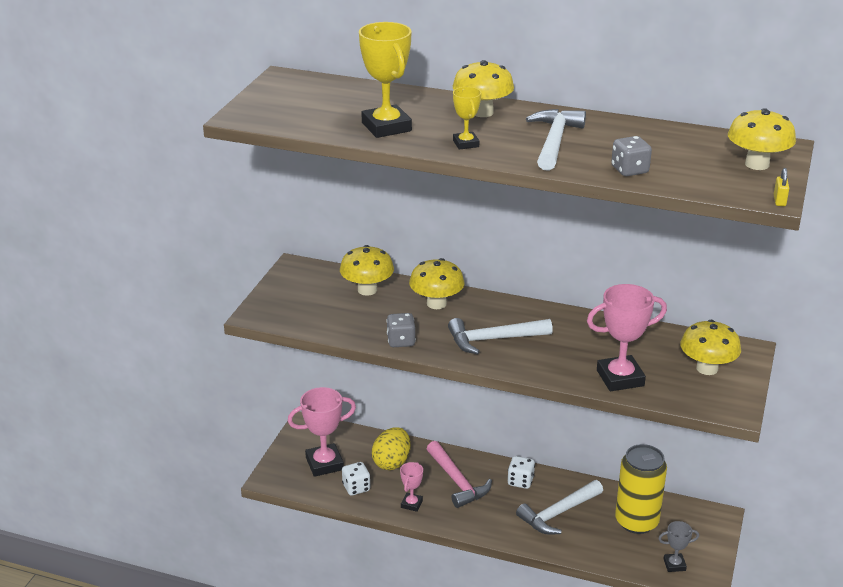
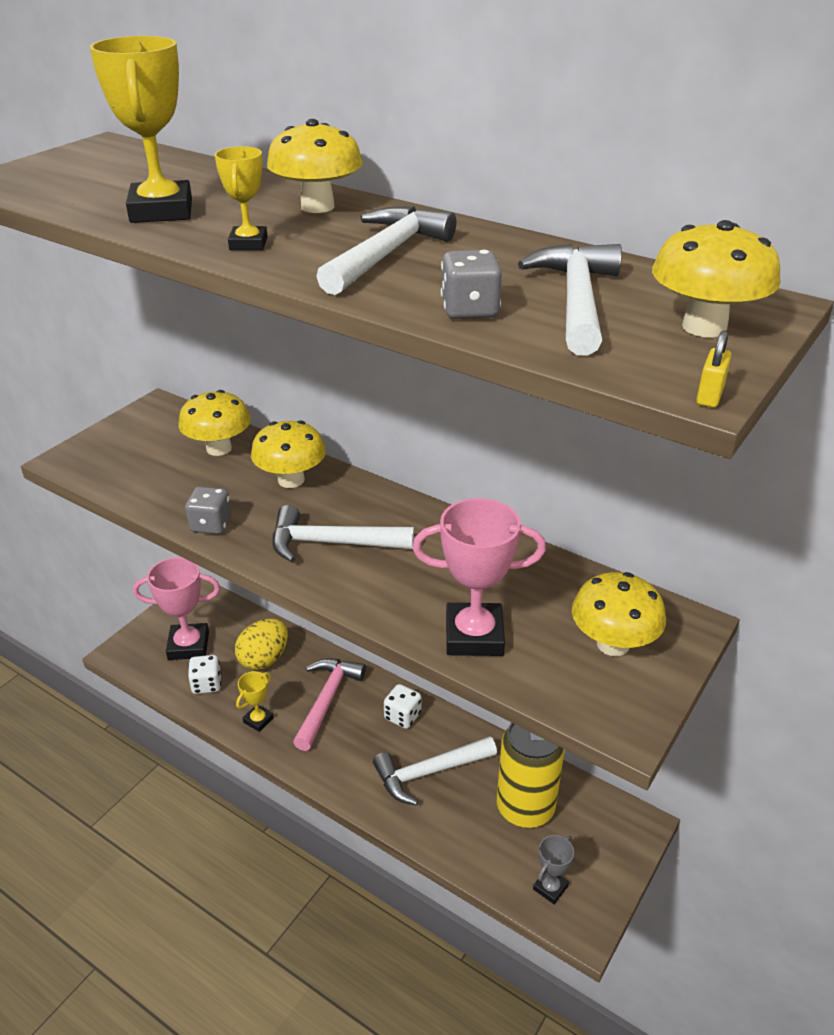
camera: 15 degrees right, 5 degrees up
(411, 504) = (258, 720): pink trophy -> yellow trophy
(457, 481) = (327, 700): pink hammer -> pink hammer turned 150 degrees counterclockwise
(674, 565) = (550, 888): grey trophy -> grey trophy turned 60 degrees counterclockwise
(682, 157) = (576, 301): none -> white hammer

